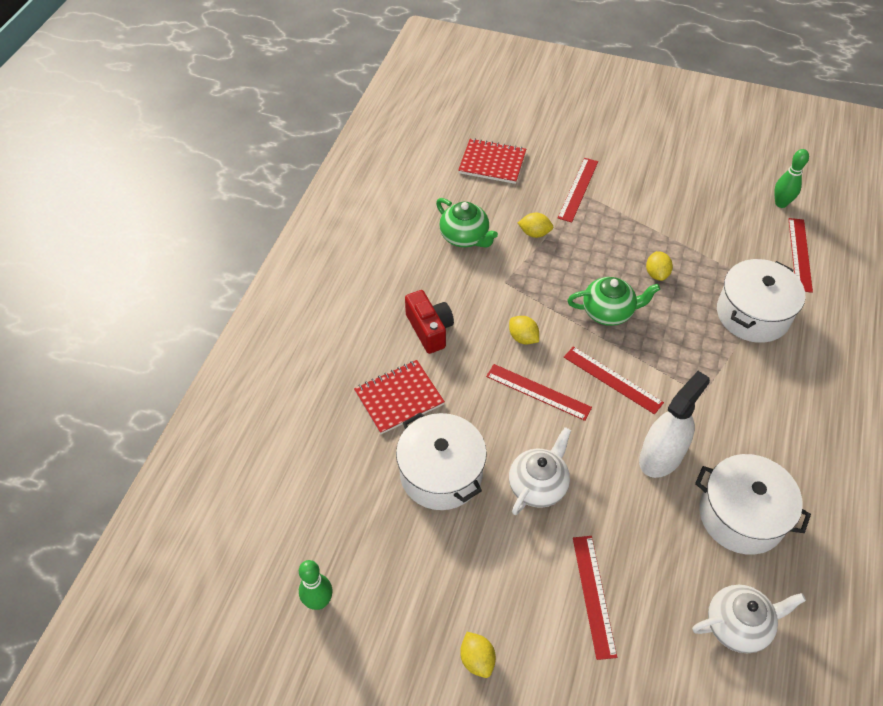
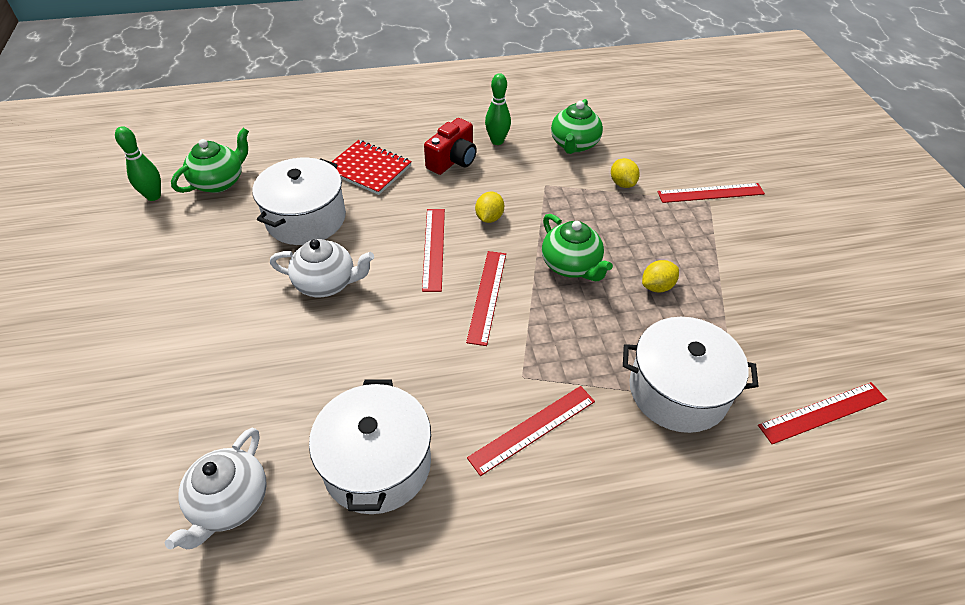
camera: 60 degrees right, 5 degrees down
(334, 532) = (219, 182): none -> green teapot
(477, 659) = (127, 303): yellow lemon -> none
(492, 163) = (680, 130): red notebook -> none
(593, 595) = (221, 363): red ruler -> red ruler (532, 429)
(661, 456) = (415, 365): white spray bottle -> none
(738, 625) = (230, 503): white teapot -> white teapot turned 60 degrees clockwise
(781, 203) = (887, 368): green bowling pin -> green bowling pin (497, 141)

